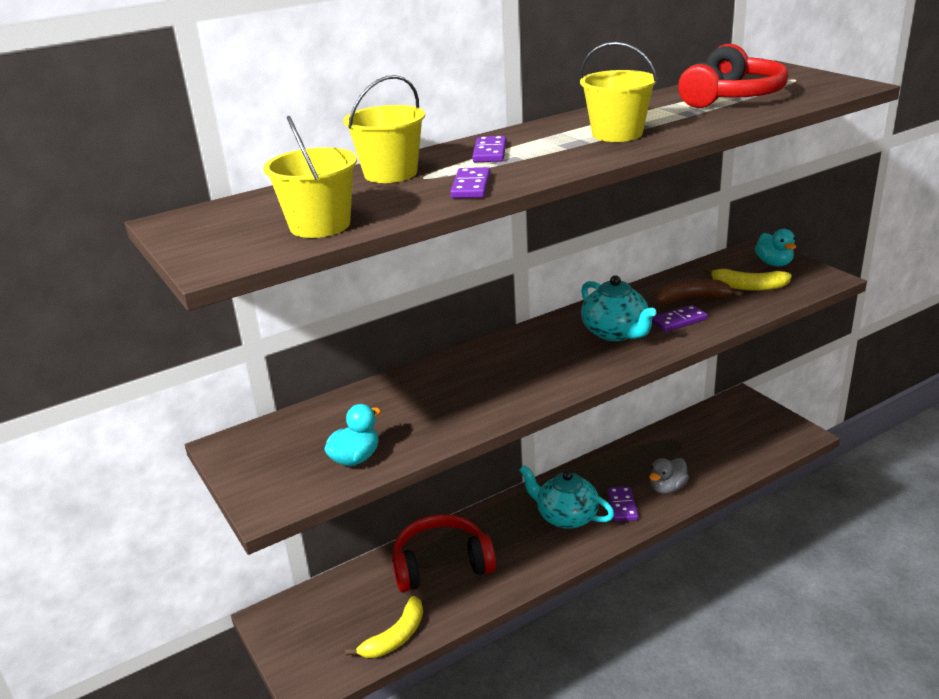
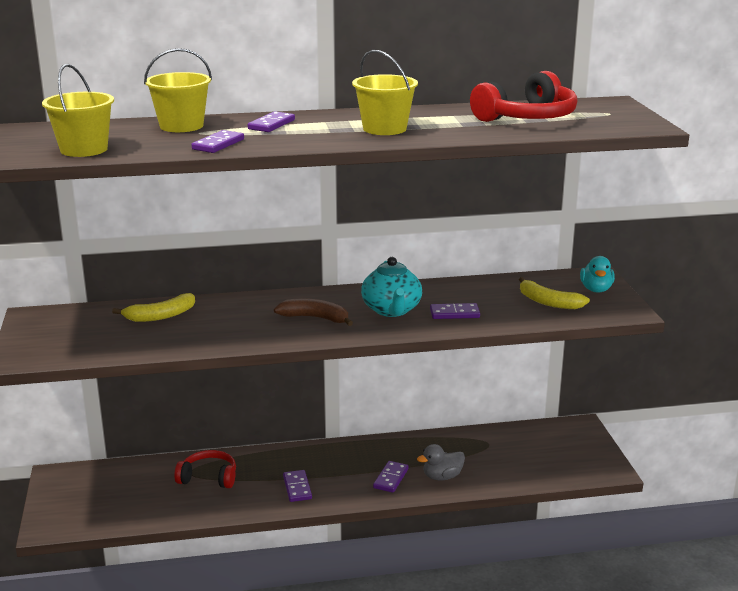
camera: 20 degrees right, 5 degrees down
(355, 458) = (105, 345): turquoise duck -> none
(395, 637) = (133, 515): yellow banana -> yellow banana (160, 316)
(441, 564) = (208, 477): red headphones -> red headphones, size x0.66
(541, 546) = (297, 488): none -> purple domino
(566, 516) = (336, 473): turquoise teapot -> none
(692, 298) = (487, 300): brown banana -> brown banana (315, 318)

